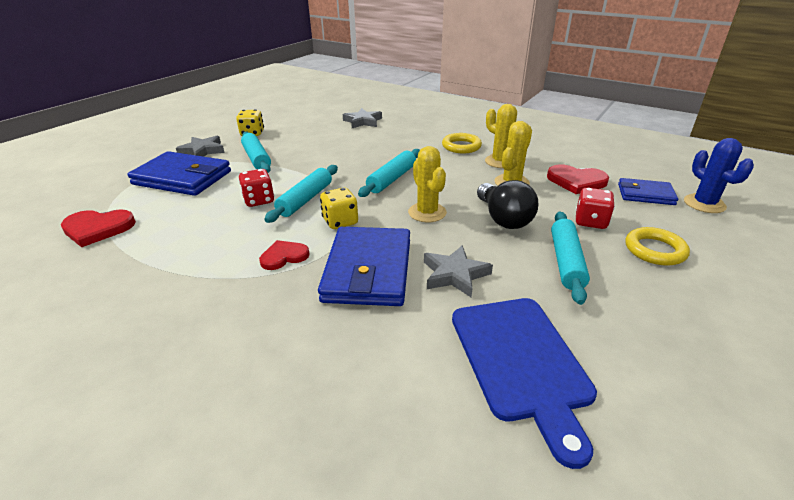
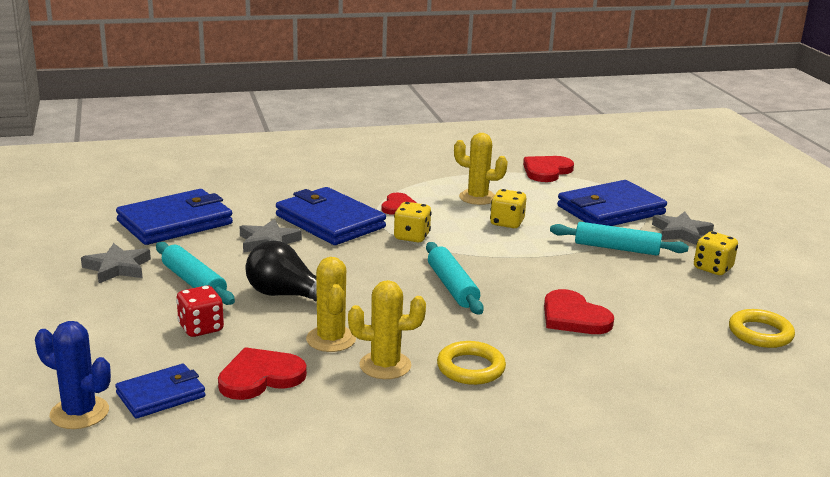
camera: 130 degrees right, 10 degrees down
(259, 200) = (507, 223): red dice -> yellow dice
(305, 200) = (476, 238): turquoise rolling pin -> none
(363, 121) = (673, 348): grey star -> grey star (117, 268)
(369, 144) = (573, 317): none -> red heart
(427, 212) = (360, 271): yellow cactus -> yellow cactus (477, 197)
(521, 362) = (175, 222): blue cutting board -> blue wallet
(654, 250) = (120, 324): yellow ring -> yellow ring (760, 333)

